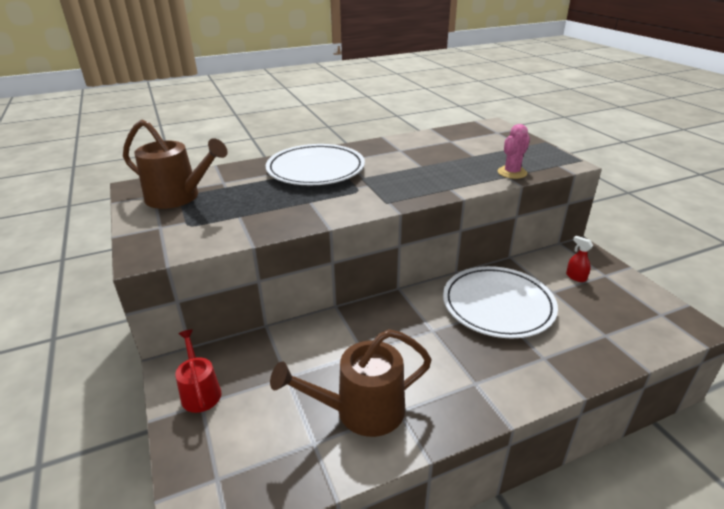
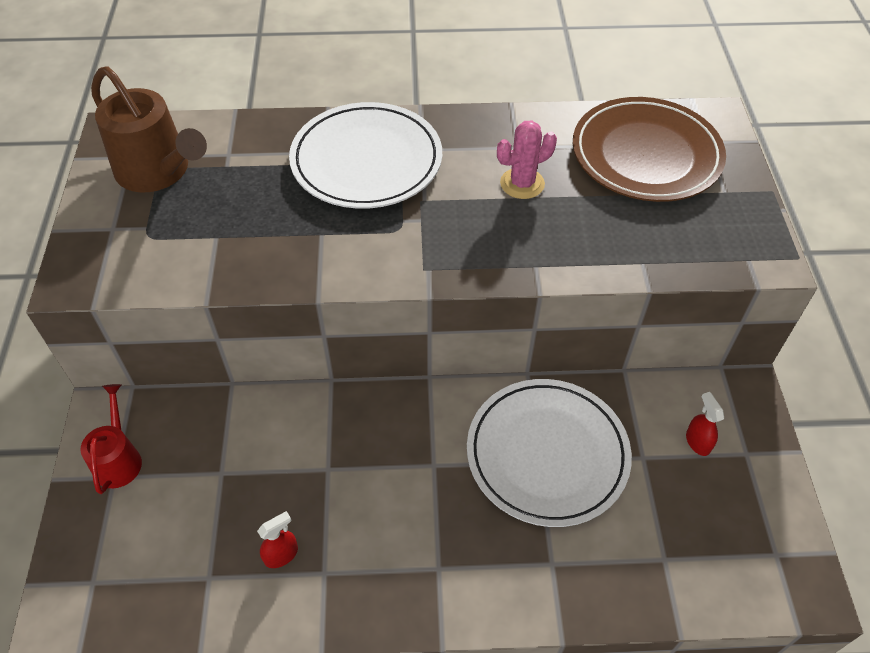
camera: 20 degrees right, 20 degrees up
(361, 410) = (281, 555): brown watering can -> red spray bottle
(471, 141) = (646, 155): none -> brown plate
(512, 172) = (656, 256): pink cactus -> pink cactus (522, 183)

